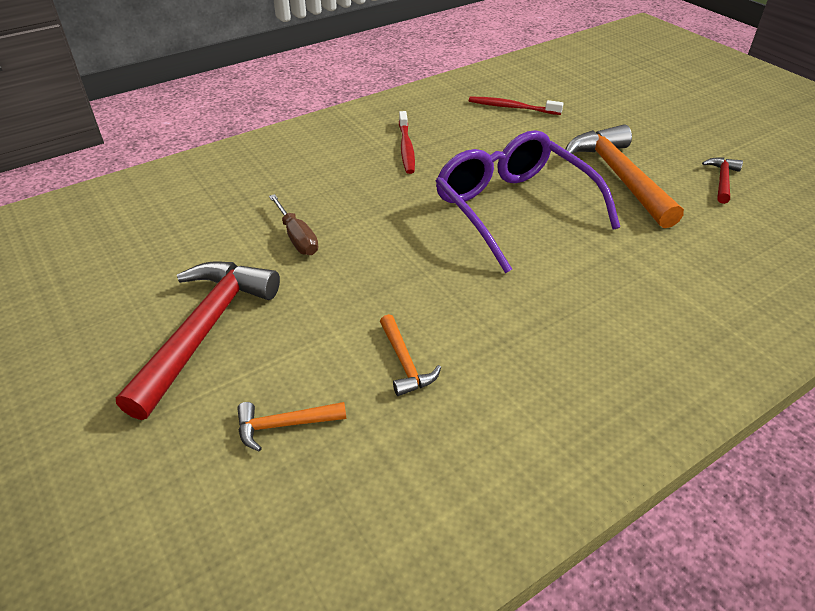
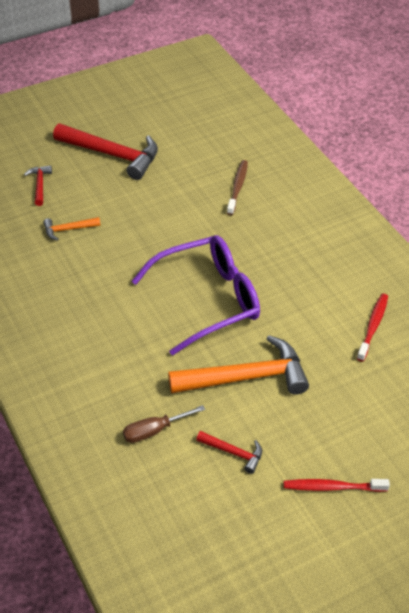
camera: 95 degrees right, 5 degrees up
(284, 425) = (39, 185): orange hammer -> red hammer
(296, 196) = (237, 187): none -> brown toothbrush
(297, 237) = (190, 188): brown screwdriver -> brown screwdriver (154, 430)
(406, 148) = (300, 247): red toothbrush -> red toothbrush (332, 487)

